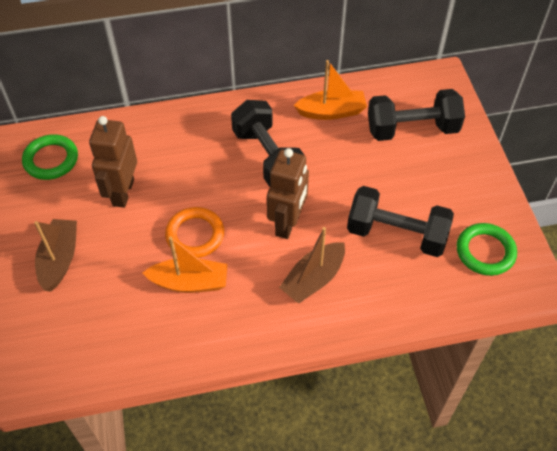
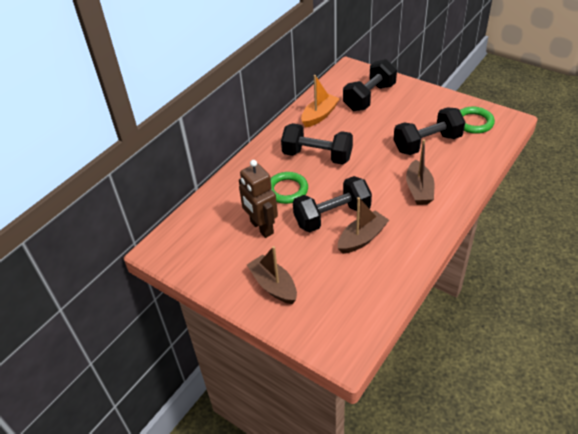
camera: 40 degrees left, 10 degrees down
(51, 160) = (192, 244): green ring -> green ring (287, 190)
(189, 282) = (362, 238): orange boat -> brown boat
(195, 235) = (332, 216): orange ring -> black dumbbell
(287, 223) = (370, 176): brown robot -> none

